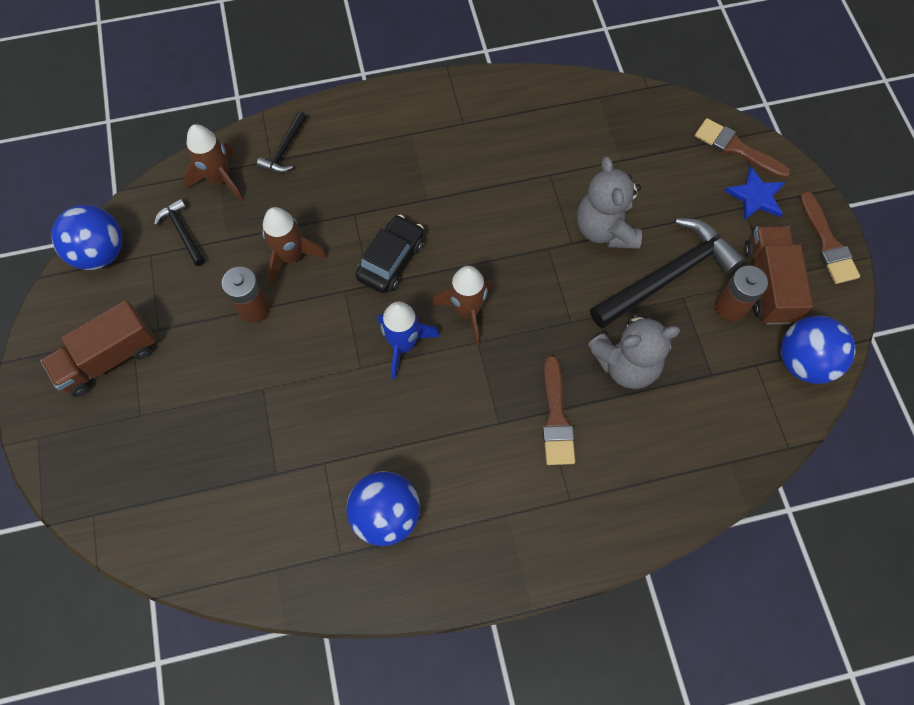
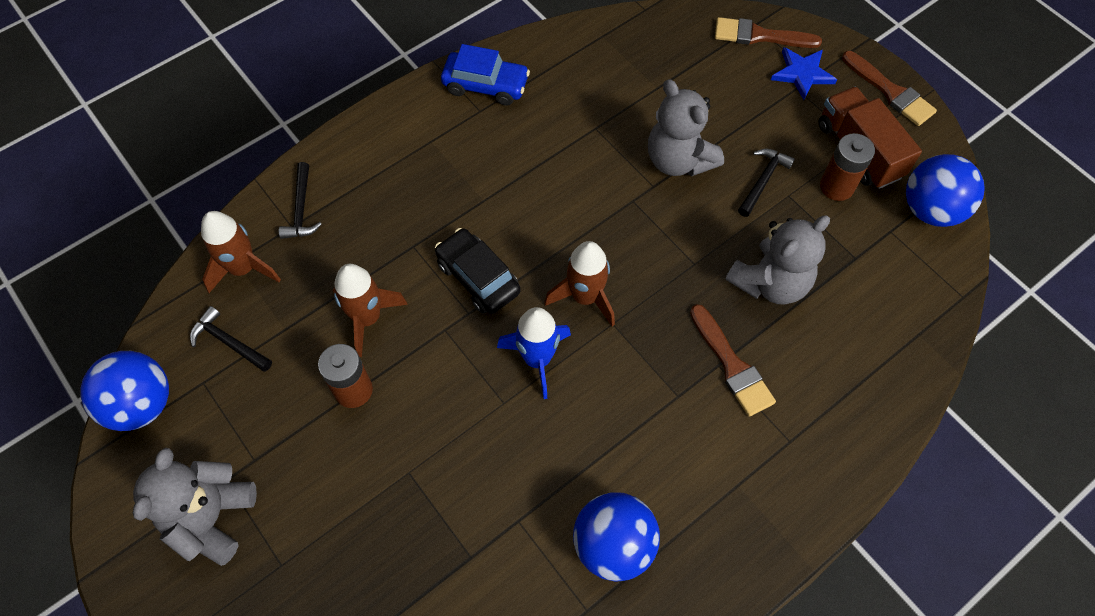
camera: 25 degrees left, 5 degrees down
(109, 358) = (211, 518): brown truck -> grey teddy bear
(391, 260) = (478, 278): black car -> black car turned 45 degrees counterclockwise
(478, 103) = (486, 85): none -> blue car
(668, 276) = (763, 180): black hammer -> black hammer, size x0.48

